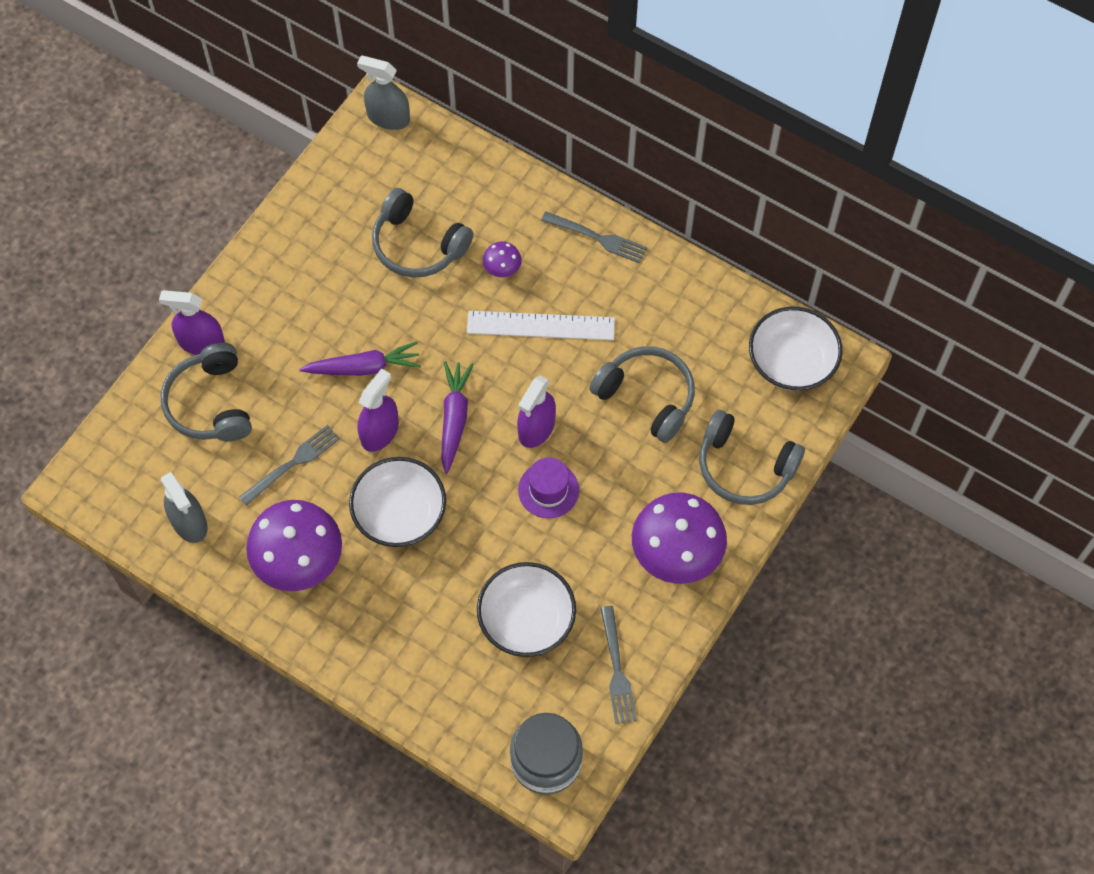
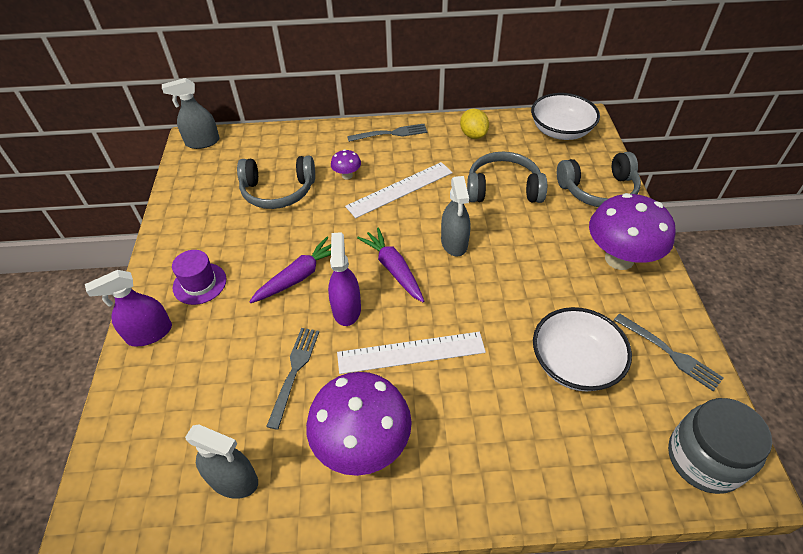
camera: 35 degrees left, 15 degrees down
(210, 403) = (188, 371): grey headphones -> none
(399, 513) = (411, 353): white bowl -> white ruler
(536, 428) = (454, 243): purple spray bottle -> grey spray bottle
(548, 490) = (499, 272): purple hat -> purple hat (199, 283)
(687, 301) = (473, 135): none -> yellow lemon

